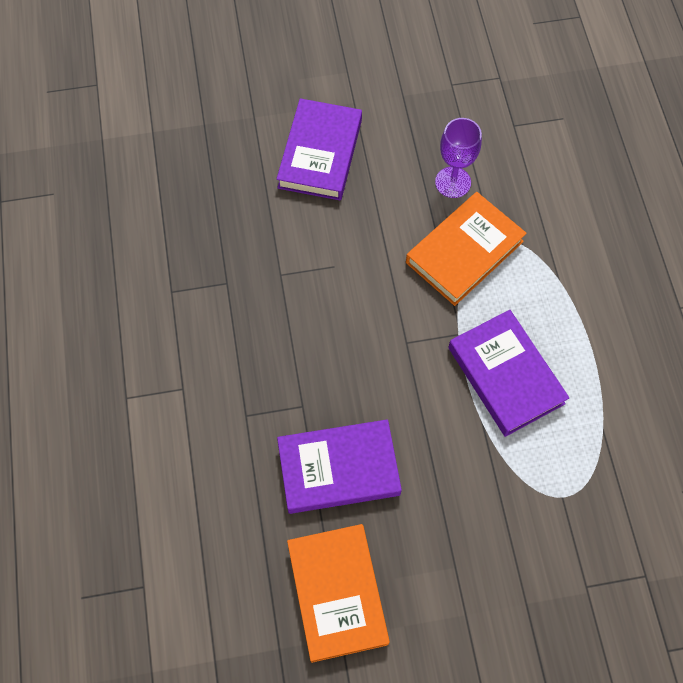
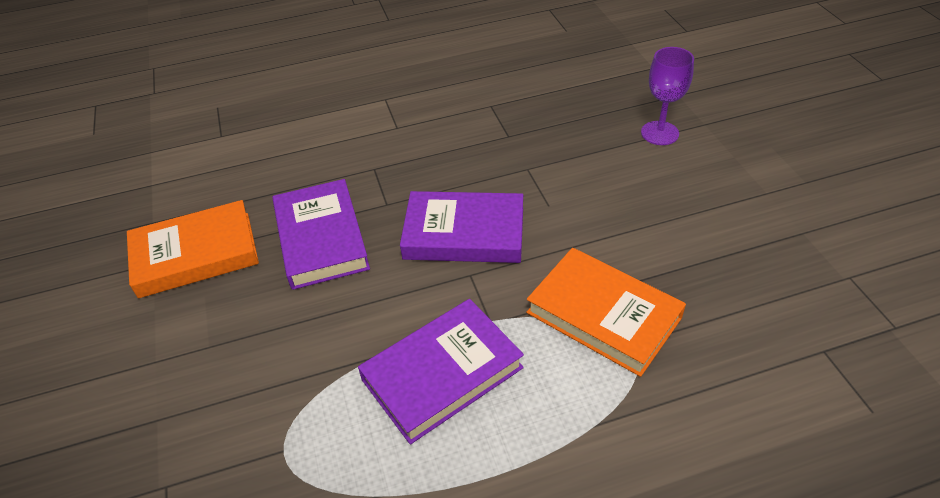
camera: 85 degrees right, 20 degrees down
(320, 153) = (684, 176): purple book -> purple book (464, 233)
(453, 182) = (699, 293): purple goblet -> purple goblet (659, 133)

